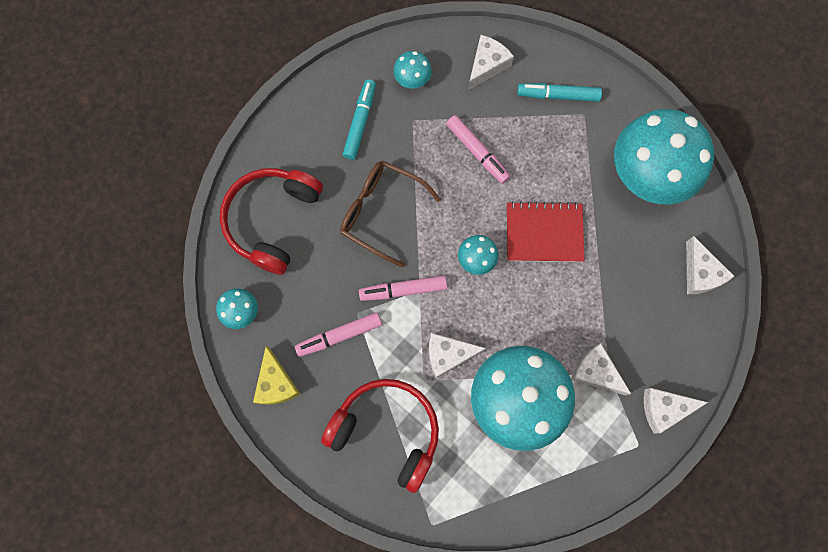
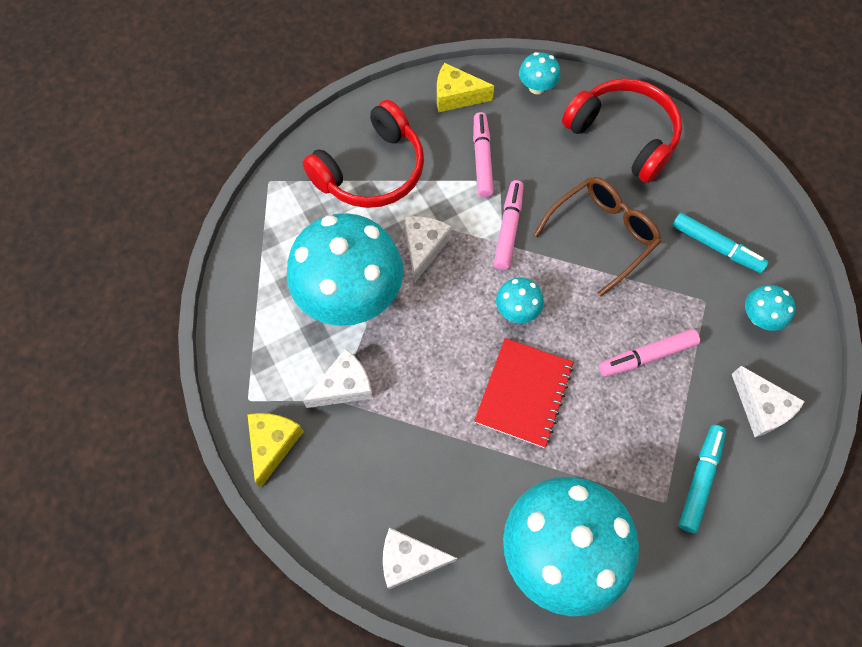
camera: 110 degrees right, 10 degrees down
(664, 409) = (273, 444): white cheese -> yellow cheese

